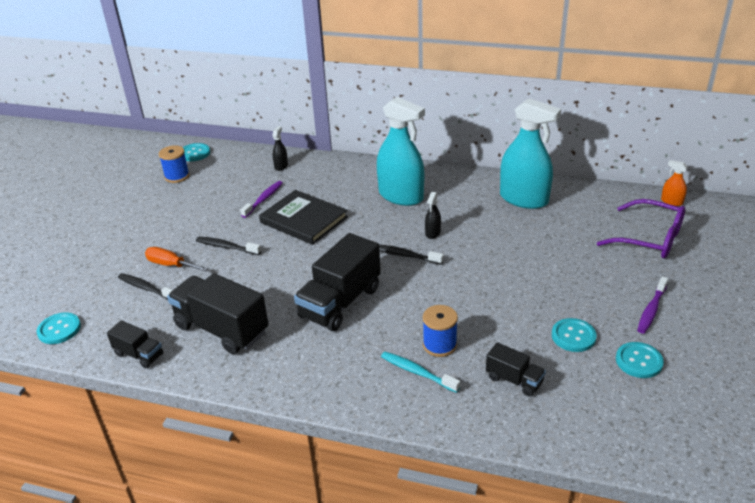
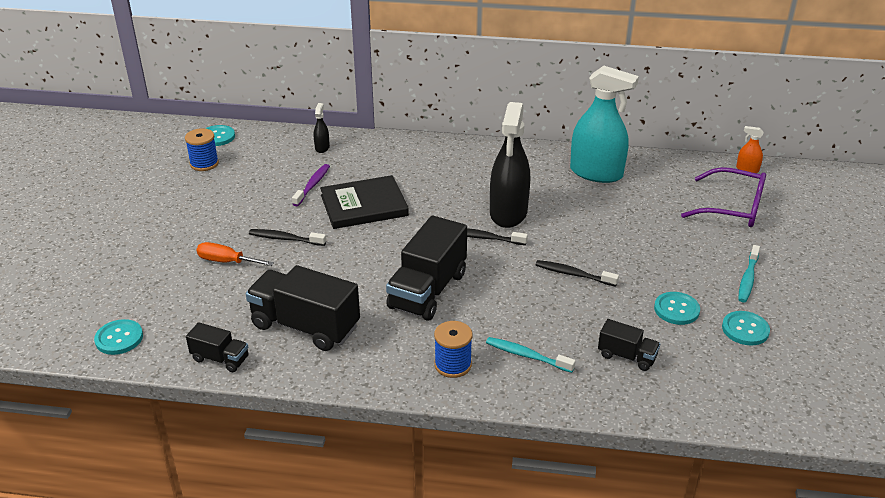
camera: 10 degrees left, 0 degrees up
(146, 288) = (206, 288): black toothbrush -> black toothbrush (573, 274)
(303, 220) = (364, 205): black book -> black book turned 45 degrees counterclockwise
(401, 196) = (464, 175): turquoise spray bottle -> none
(433, 233) = (508, 213): black spray bottle -> black spray bottle, size x2.37
(439, 345) = (543, 327): blue spool -> blue spool (453, 365)
(651, 310) = (748, 279): purple toothbrush -> turquoise toothbrush

